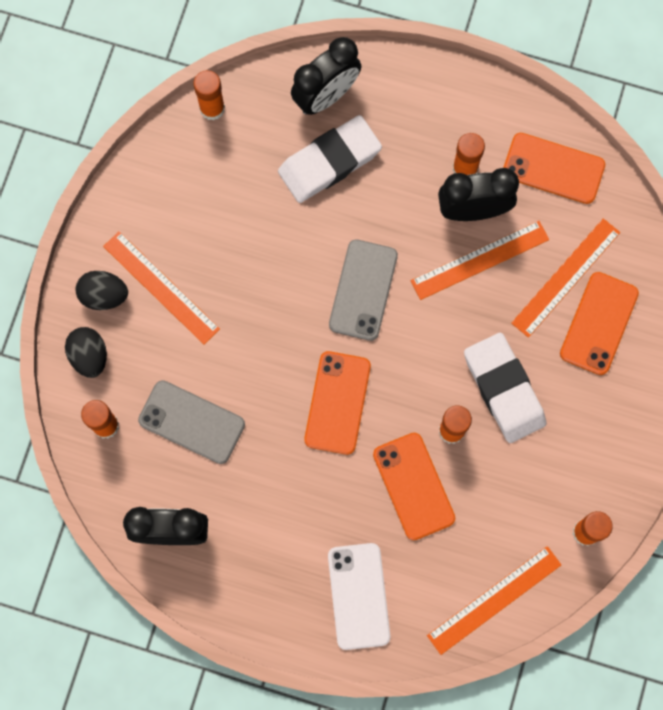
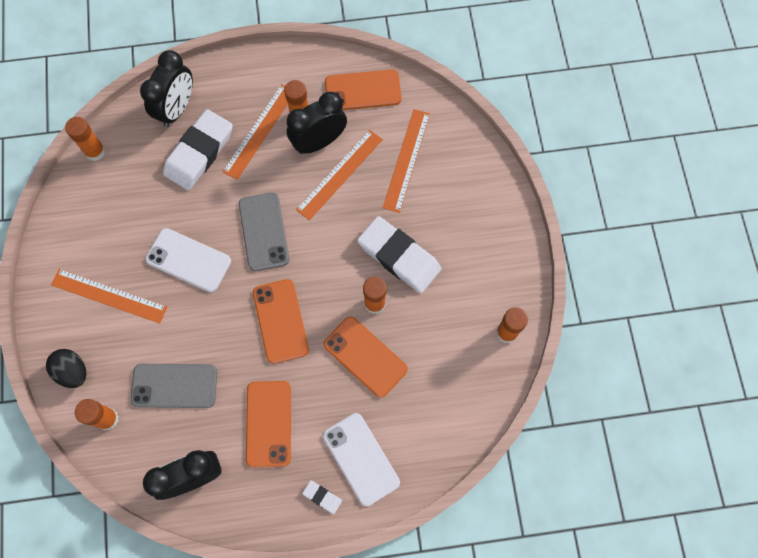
camera: 25 degrees left, 5 degrees down
(104, 295) = (66, 321): black egg -> none
(264, 286) = (188, 260): none -> white phone
(299, 617) = (322, 497): none -> white eraser
(494, 600) = (464, 413): orange ruler -> orange ruler (259, 131)
(599, 323) = (445, 181): orange phone -> orange phone (269, 423)

